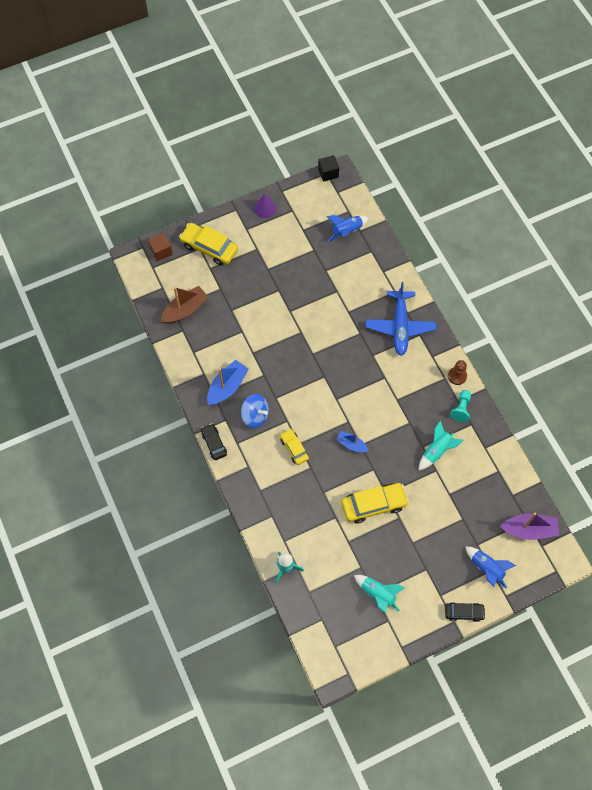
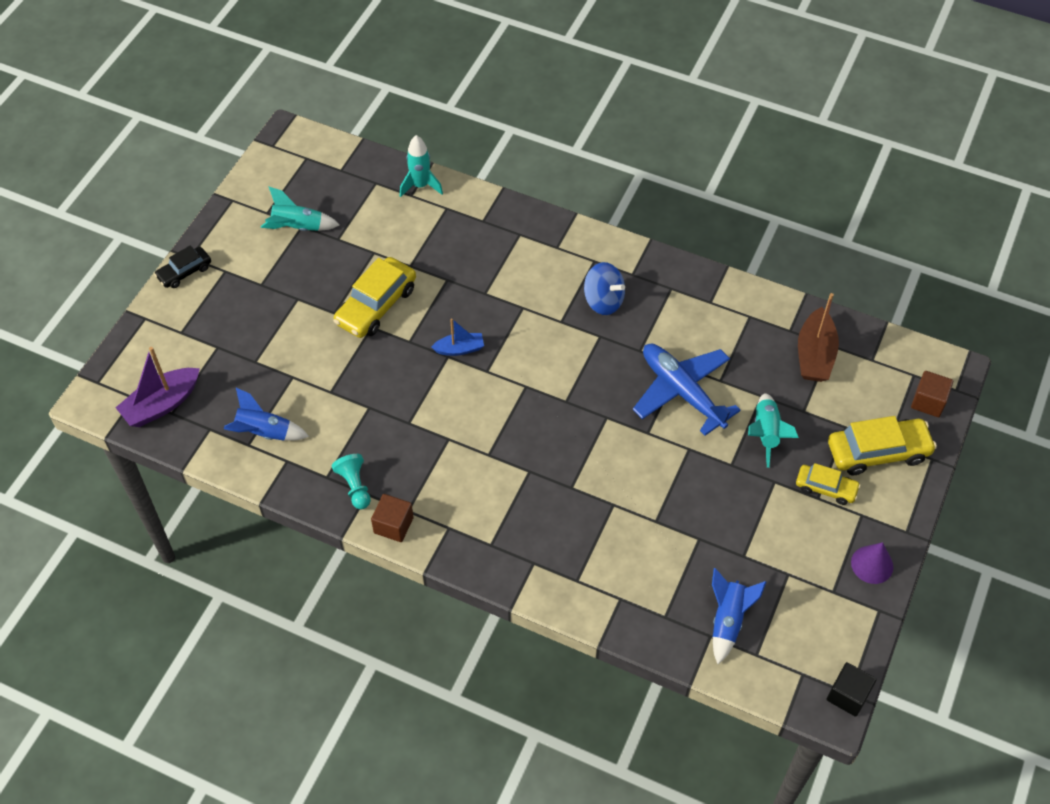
camera: 140 degrees right, 10 degrees down
(214, 443) = (618, 242): black car -> none
(227, 387) = (668, 308): blue boat -> none
(255, 415) = (603, 301): blue spinning top -> blue spinning top turned 135 degrees counterclockwise
(294, 448) = (523, 299): yellow car -> yellow car (826, 488)
(400, 326) = (526, 535): blue plane -> blue plane (682, 391)
(437, 451) = (347, 414): turquoise rocket -> turquoise rocket (766, 433)
(457, 376) = (393, 525): brown pawn -> brown cube
(486, 568) = (188, 330): blue rocket -> blue rocket (264, 433)

